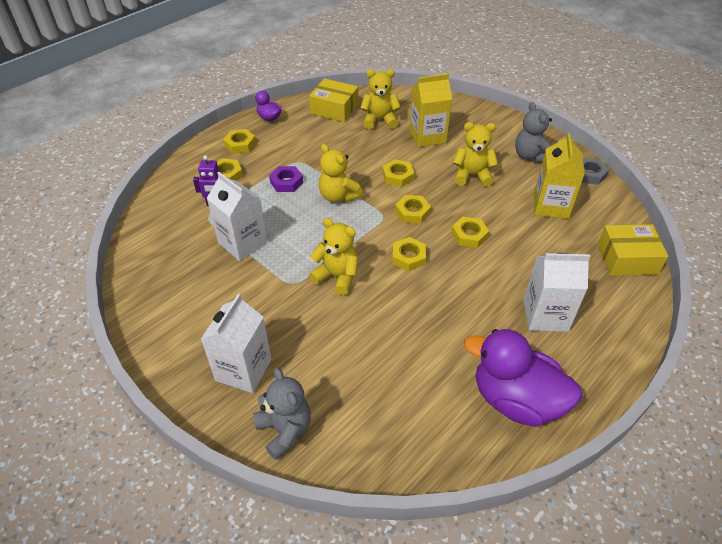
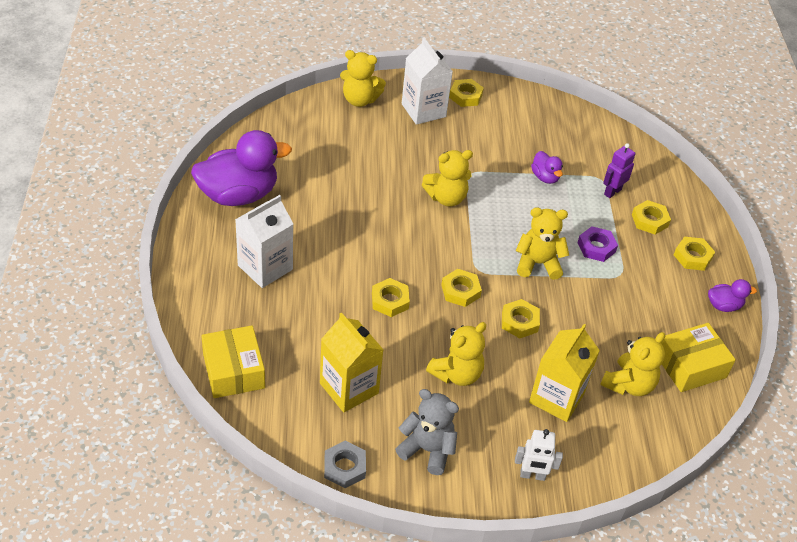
camera: 130 degrees right, 0 degrees up
(242, 243) = (545, 177): white carton -> purple duck
(285, 430) = (359, 100): grey teddy bear -> yellow teddy bear
(408, 257) = (415, 247): yellow nut -> yellow nut (465, 96)
(484, 119) = (532, 475): none -> white robot
(627, 259) = (233, 371): yellow box -> yellow box turned 60 degrees counterclockwise

